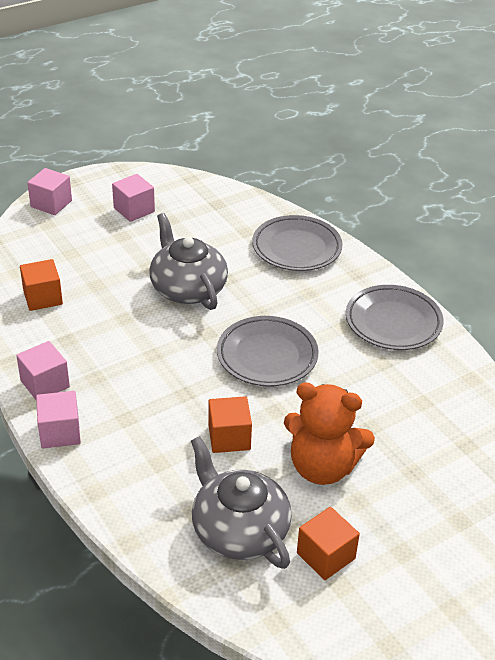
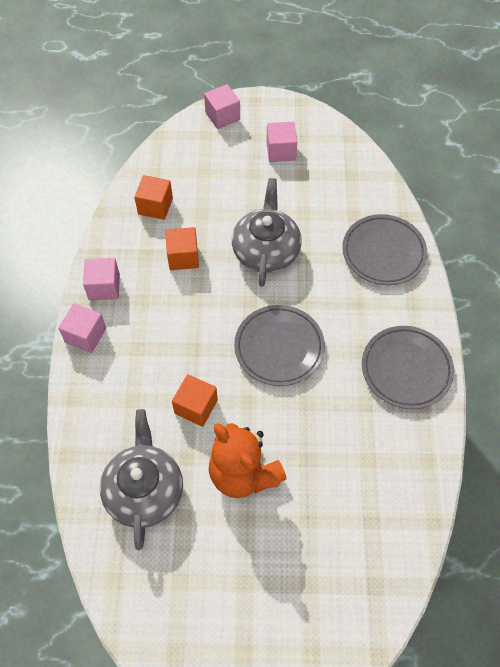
camera: 35 degrees right, 20 degrees up
(326, 556) = (187, 550): orange cube -> orange cube (183, 257)

